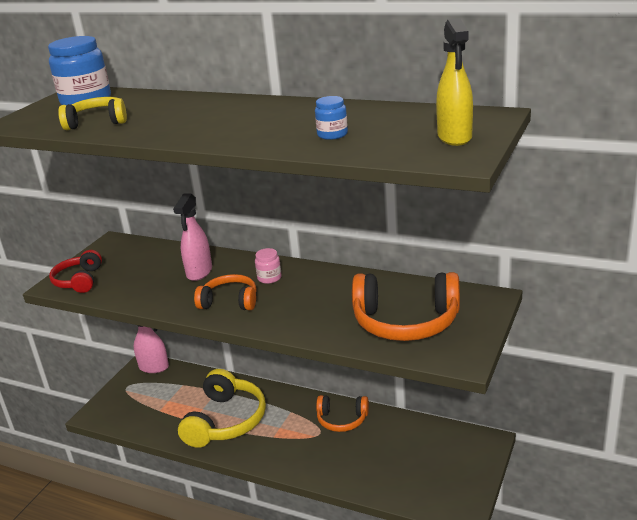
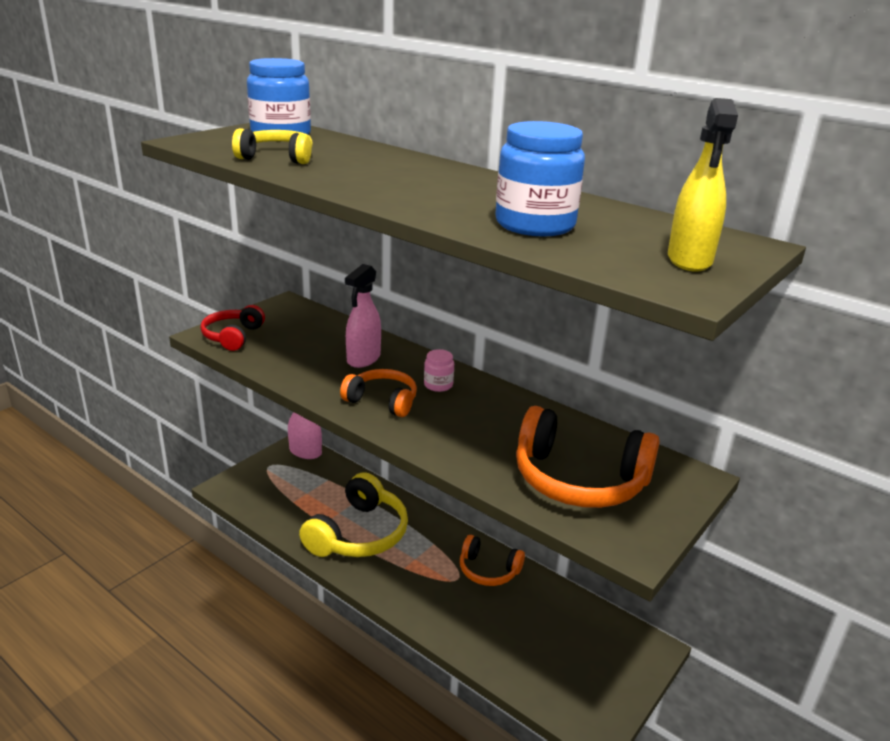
camera: 10 degrees right, 0 degrees up
(332, 134) = (535, 225): blue jar -> blue jar, size x2.04

